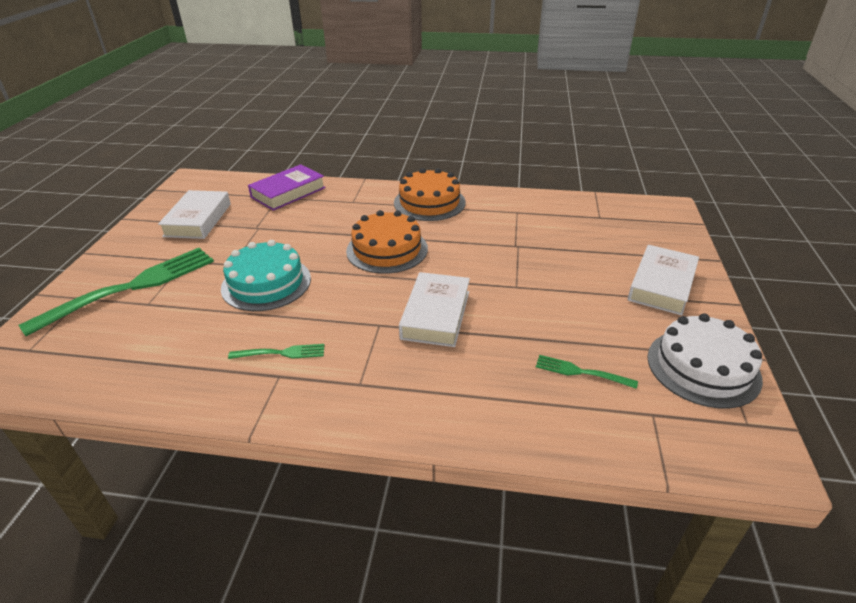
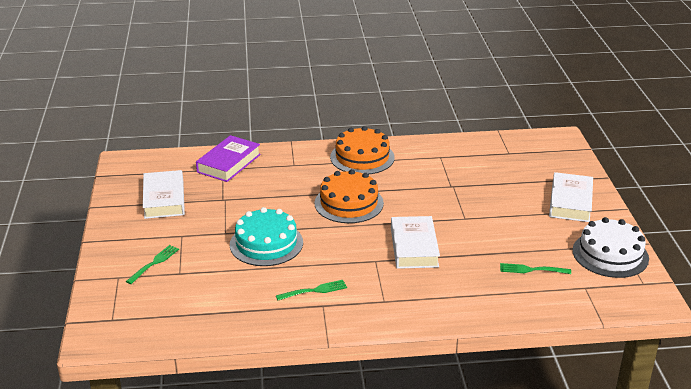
camera: 15 degrees left, 5 degrees down
(130, 288) = (154, 263): green fork -> green fork, size x0.45

